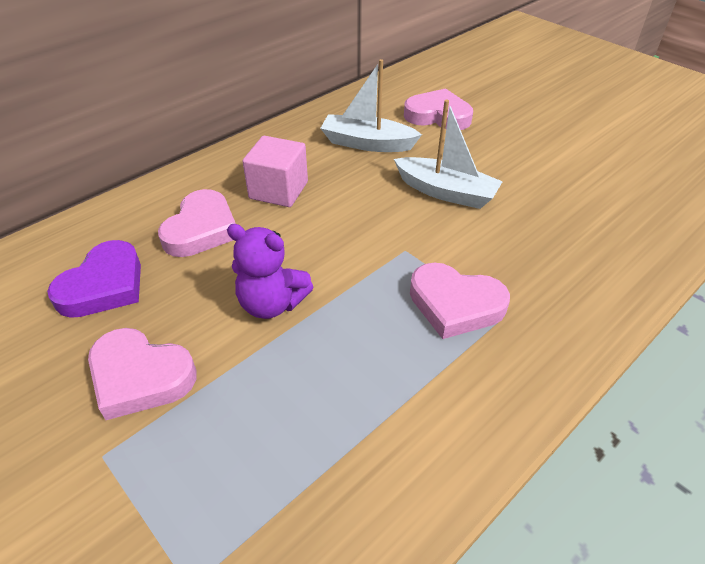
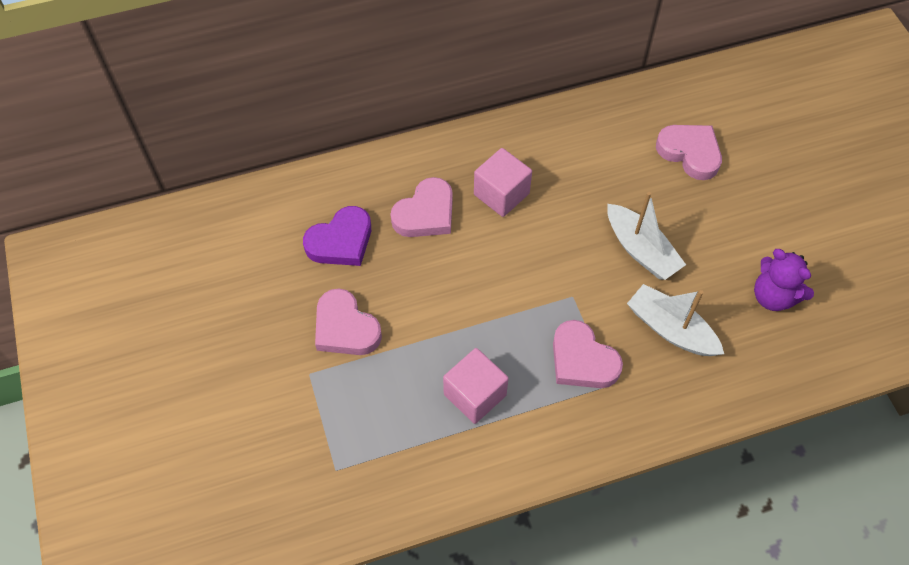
camera: 25 degrees right, 15 degrees up
(271, 304) = (451, 305): purple teddy bear -> purple teddy bear (773, 296)
(351, 390) = (475, 395): none -> pink cube
(367, 143) = (603, 166): white boat -> white boat (671, 329)

